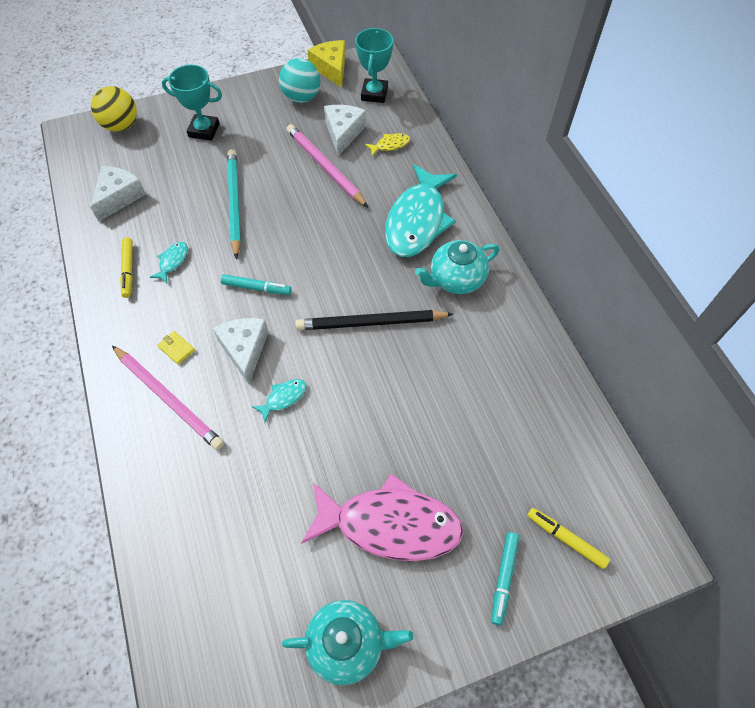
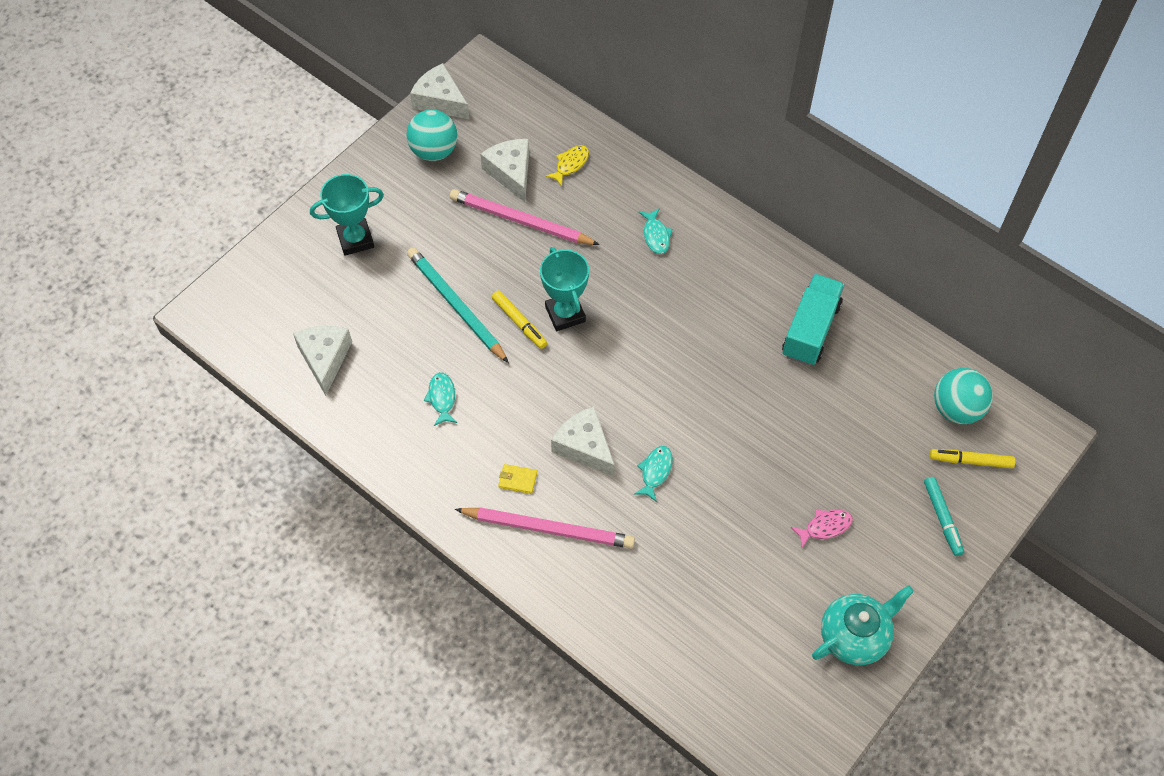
camera: 30 degrees left, 0 degrees up
(121, 126) = (255, 277): yellow ball -> none
(128, 270) = (403, 429): yellow marker -> yellow marker (519, 322)
(256, 288) = (549, 382): turquoise marker -> none
(331, 69) = (440, 101): yellow cheese -> white cheese
(371, 323) = (684, 360): black pencil -> none
(374, 94) = (510, 111): turquoise trophy -> turquoise trophy (565, 314)
(390, 524) = (825, 527): pink fish -> pink fish, size x0.40
(417, 221) = (656, 235): turquoise fish -> turquoise fish, size x0.40
(455, 279) = (733, 278): turquoise teapot -> none
(492, 350) = (810, 330): none -> turquoise truck
(582, 483) = (956, 409): none -> turquoise ball

